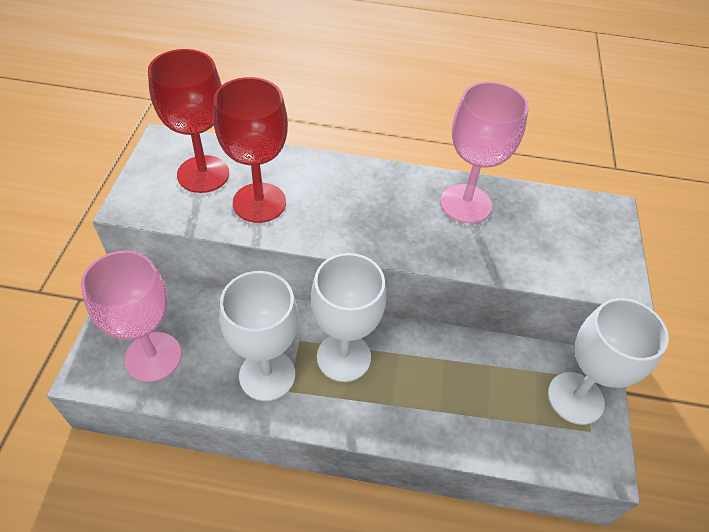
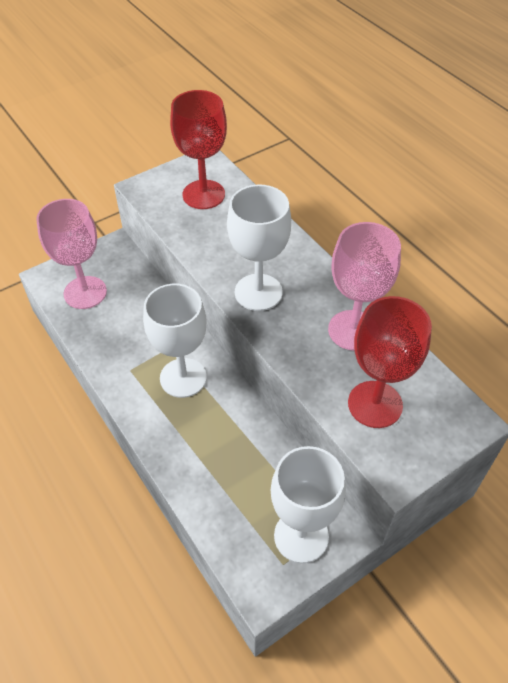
camera: 50 degrees right, 0 degrees up
(259, 202) = (214, 234): red goblet -> red goblet (375, 404)
(267, 375) = (129, 351): white goblet -> white goblet (258, 292)

